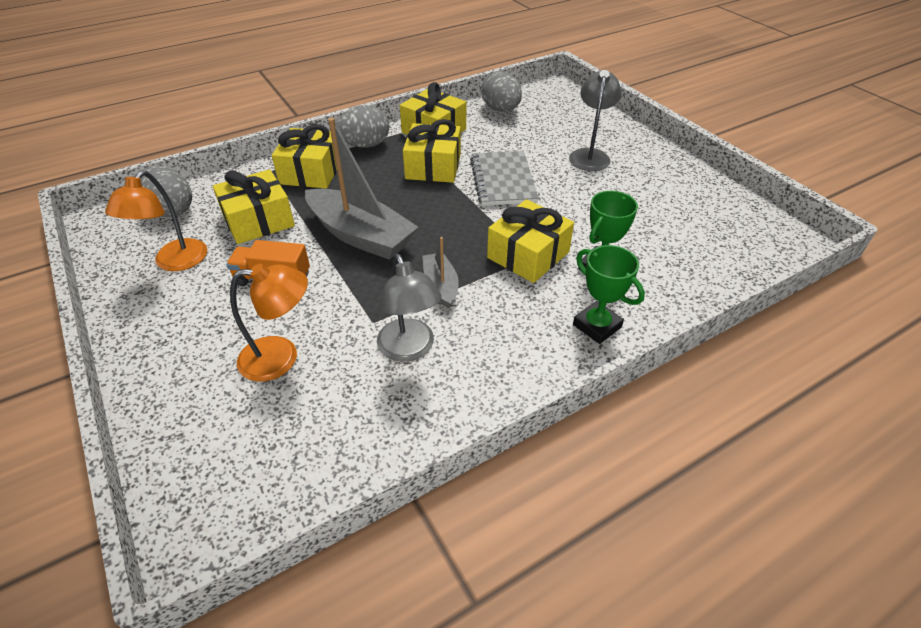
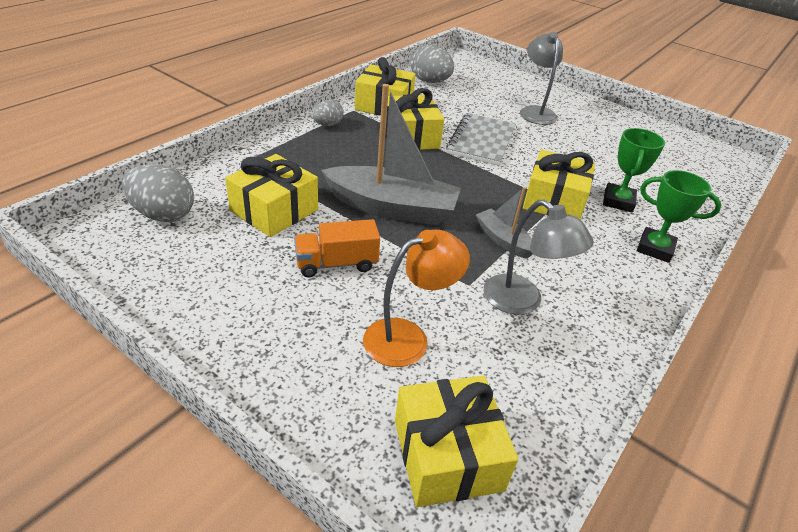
camera: 25 degrees left, 5 degrees down
(175, 262) = (212, 268): orange lamp -> none
(311, 172) = (292, 156): yellow gift -> yellow gift (447, 455)
(365, 145) = (328, 125): grey egg -> grey egg, size x0.61
(503, 180) = (481, 141): grey notebook -> grey notebook turned 45 degrees clockwise

